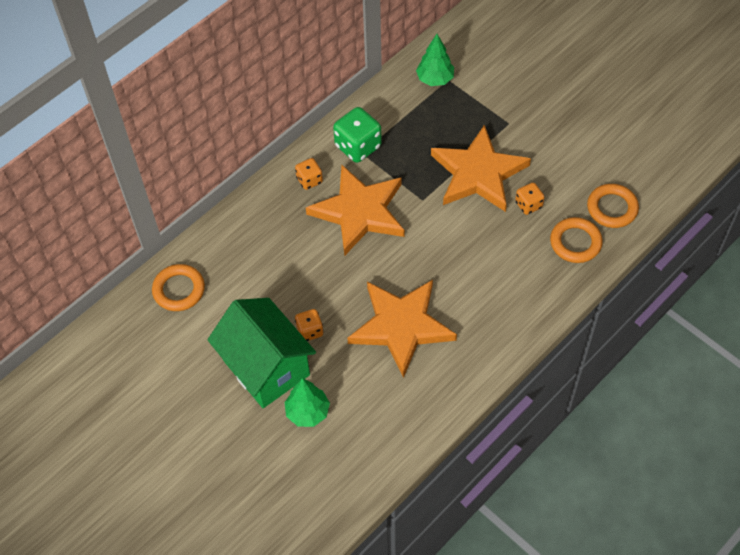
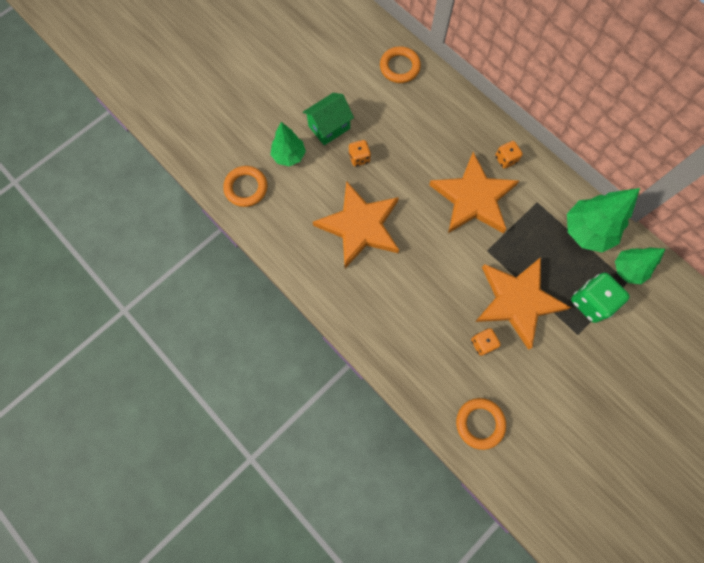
camera: 90 degrees right, 15 degrees up
(266, 367) = (329, 127): green house -> green house, size x0.60
(358, 146) = (543, 199): green dice -> green dice (591, 302)
(394, 110) = (587, 231): none -> green tree
(575, 242) = (441, 382): orange ring -> orange ring (246, 188)

